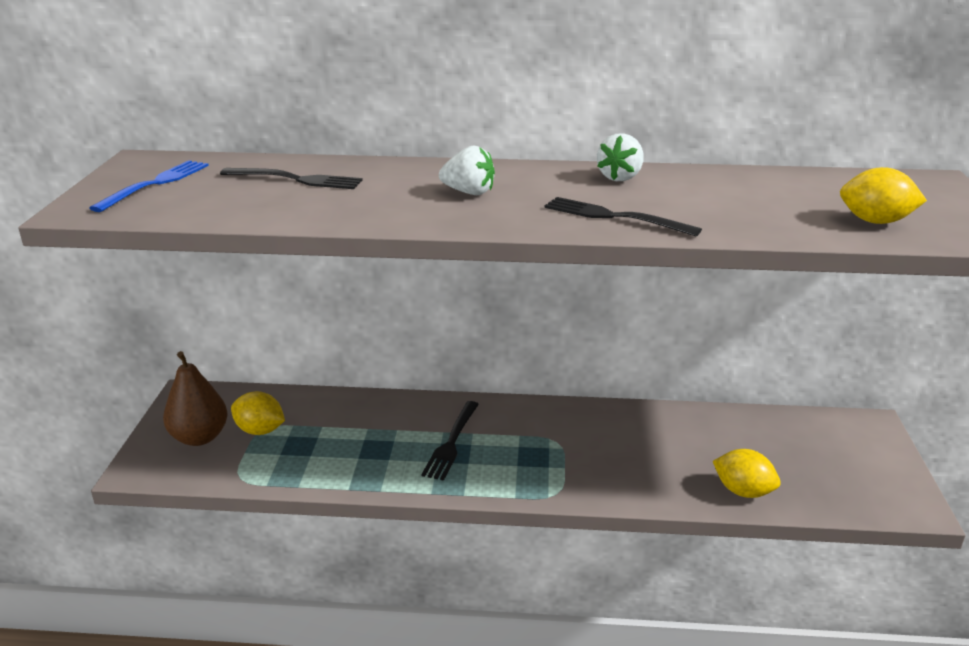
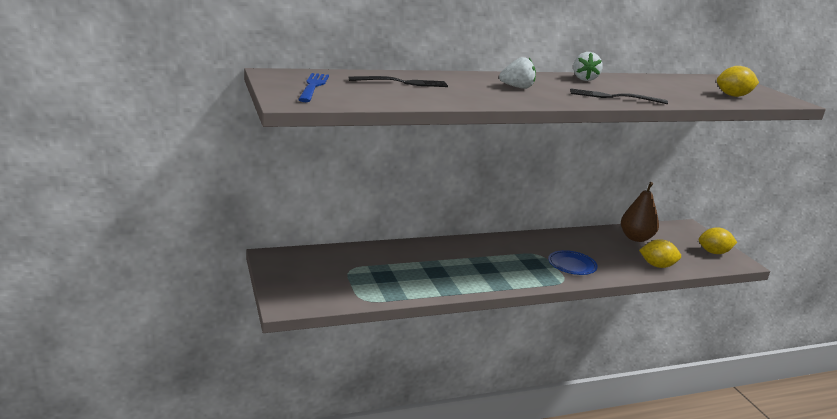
camera: 25 degrees left, 5 degrees down
(199, 437) = (309, 280): brown pear -> brown pear (636, 238)
(260, 430) = (348, 271): yellow lemon -> yellow lemon (713, 252)
(451, 443) = (479, 263): black fork -> none
(593, 469) = (572, 265): none -> blue plate

